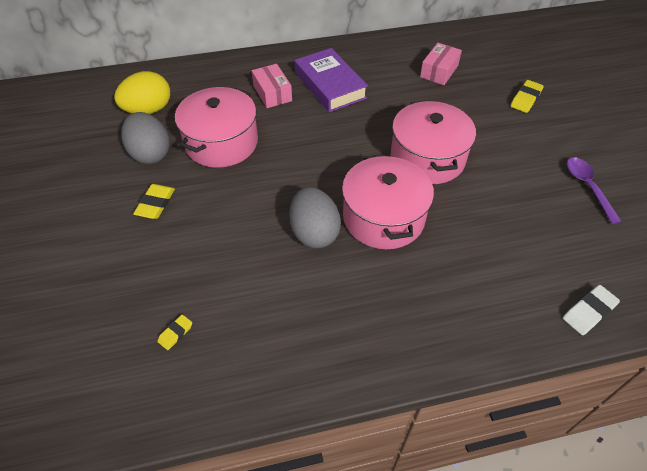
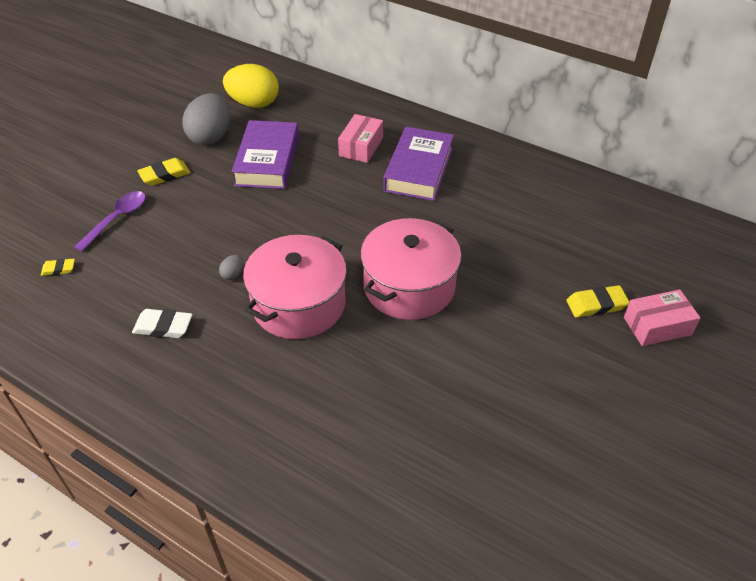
camera: 45 degrees right, 5 degrees down
(221, 142) = (267, 161): pink pot -> purple book
(314, 232) = (233, 274): grey egg -> grey egg, size x0.41
(439, 71) = (543, 221): pink box -> pink box (657, 326)
(588, 187) = (525, 427): purple spoon -> purple spoon (117, 219)
(589, 312) = (346, 519): white eraser -> white eraser (163, 327)

